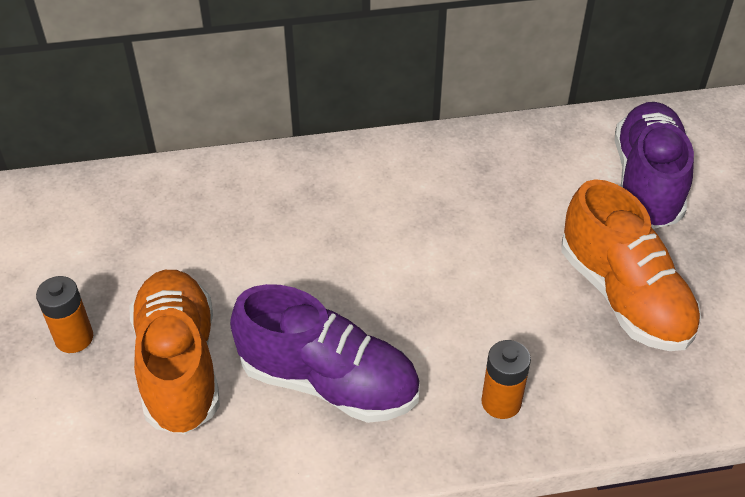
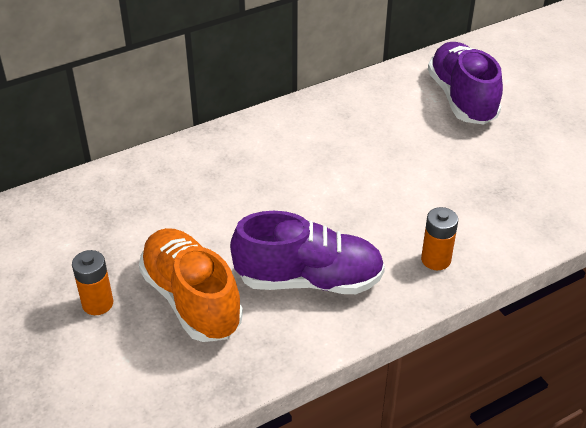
camera: 20 degrees left, 5 degrees down
(623, 296) = (483, 173): orange shoe -> none

